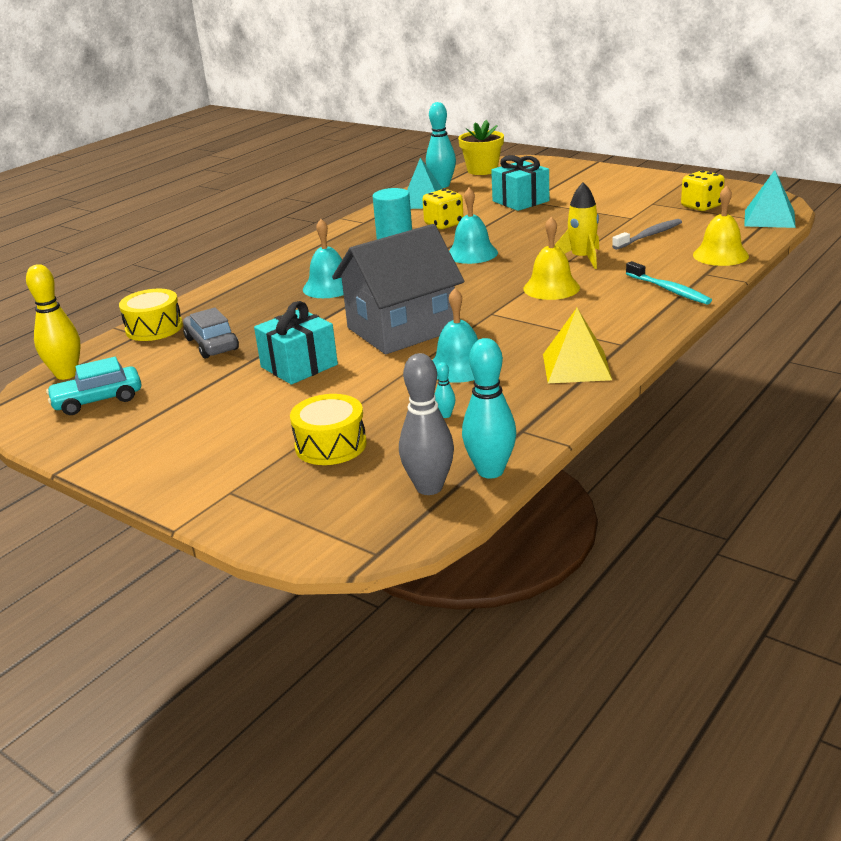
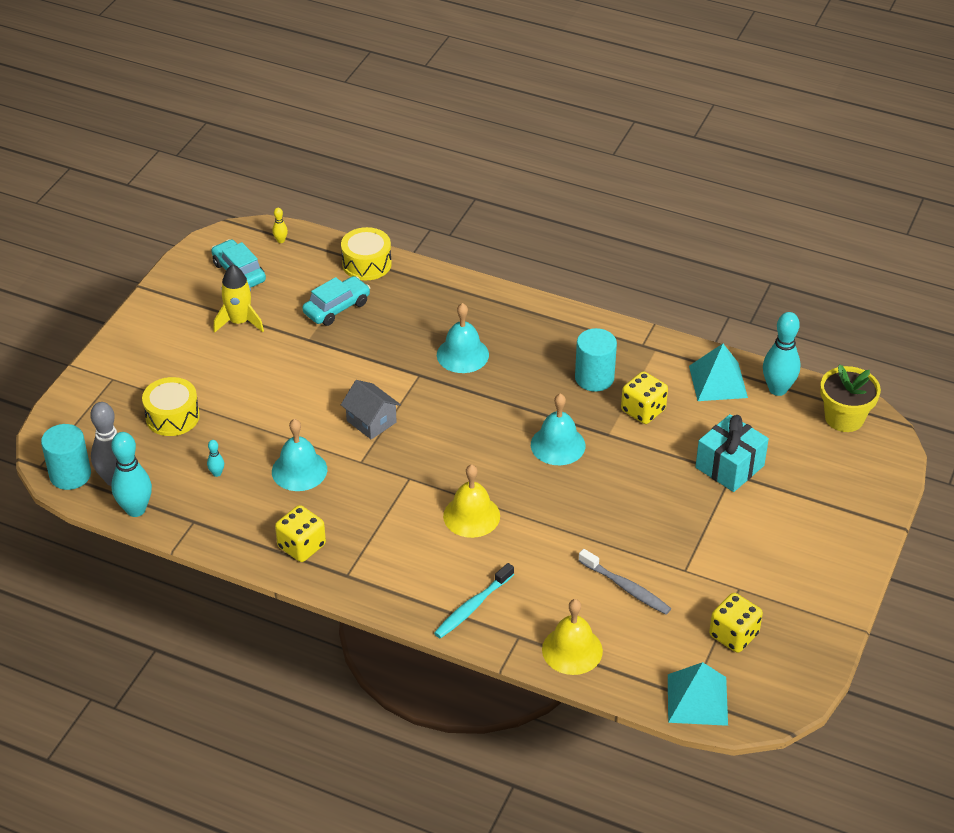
camera: 75 degrees right, 15 degrees up
(66, 374) = (280, 240): yellow bowling pin -> yellow bowling pin, size x0.45
(212, 344) = (337, 308): grey car -> turquoise car
(299, 366) = (298, 371): turquoise gift -> none
(401, 329) = (371, 421): grey house -> grey house, size x0.49
(406, 525) = (70, 475): none -> turquoise cylinder
(576, 366) = (301, 546): yellow pyramid -> yellow dice
(582, 258) = (552, 534): yellow rocket -> yellow rocket (239, 322)

